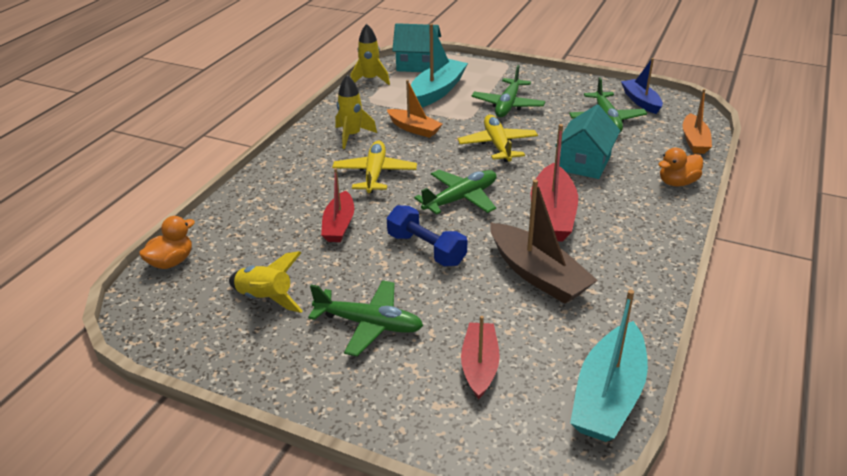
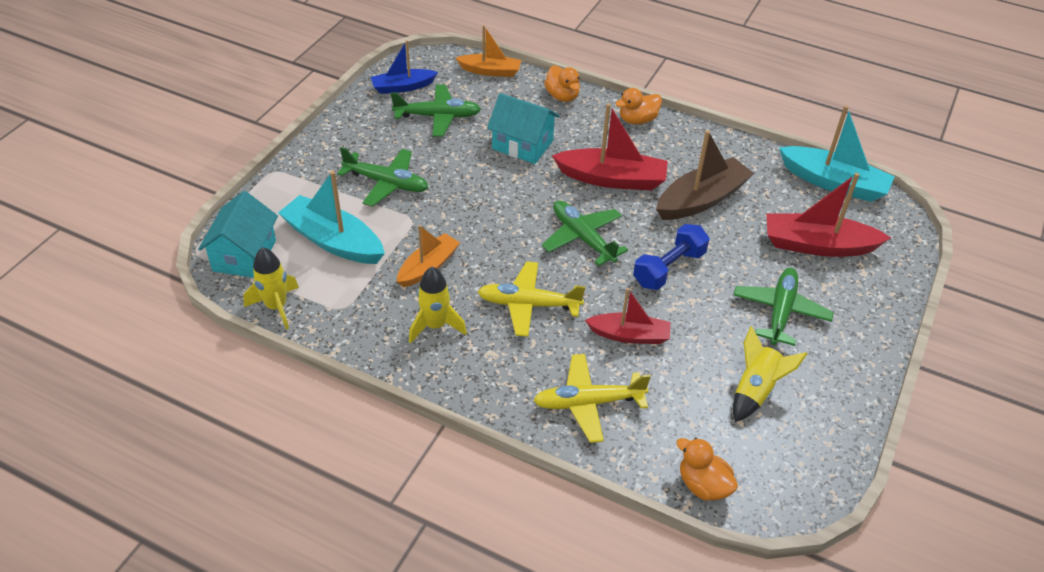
camera: 90 degrees left, 10 degrees up
(479, 366) = (817, 245): red boat -> red boat, size x1.56
(497, 145) = (478, 201): yellow plane -> yellow plane (588, 403)
(662, 231) = (637, 120): none -> orange duck

